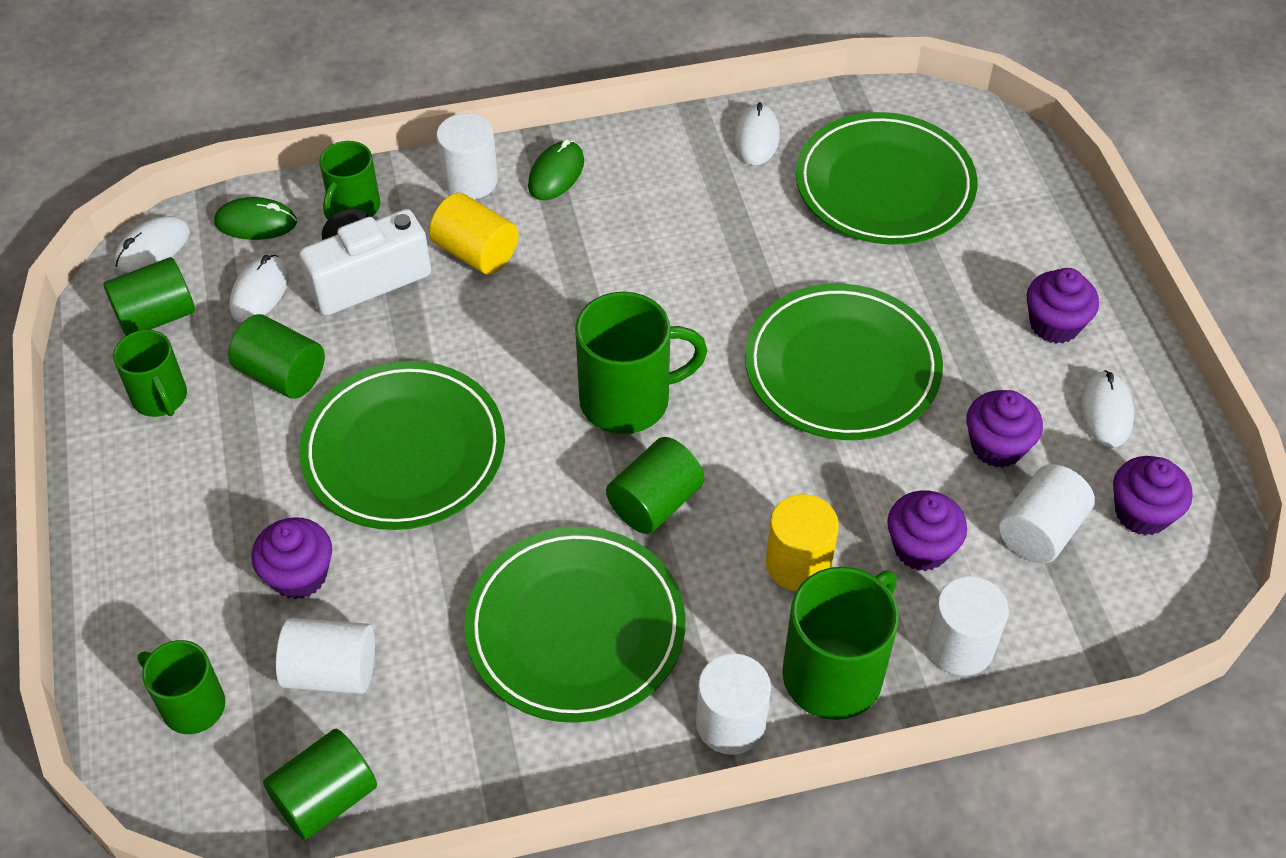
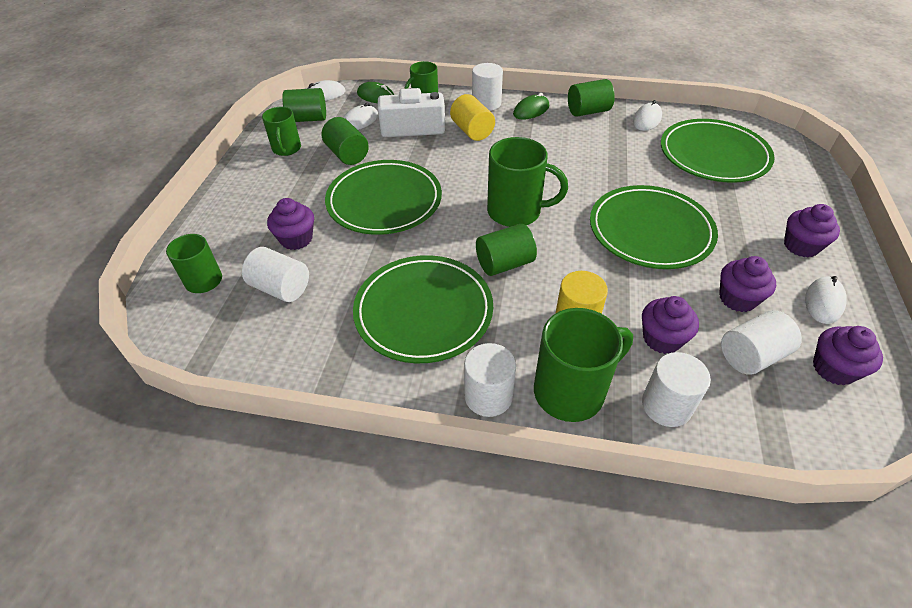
camera: 25 degrees right, 5 degrees down
(326, 798) = (234, 349): green cylinder -> green cylinder (588, 111)

